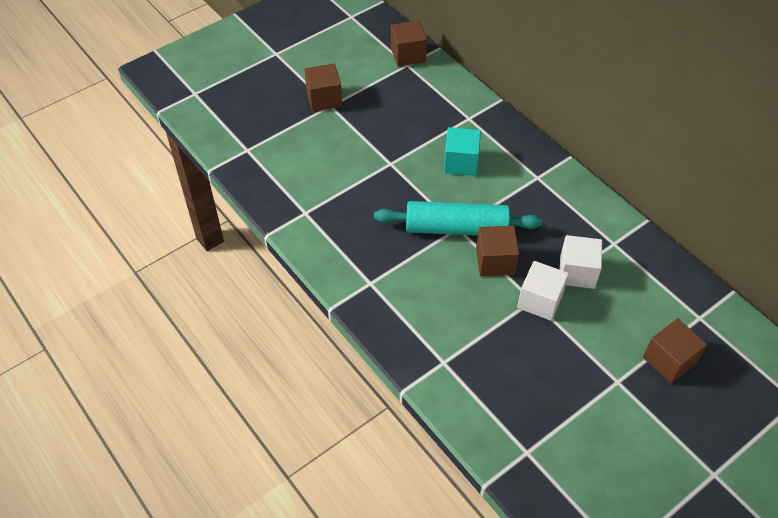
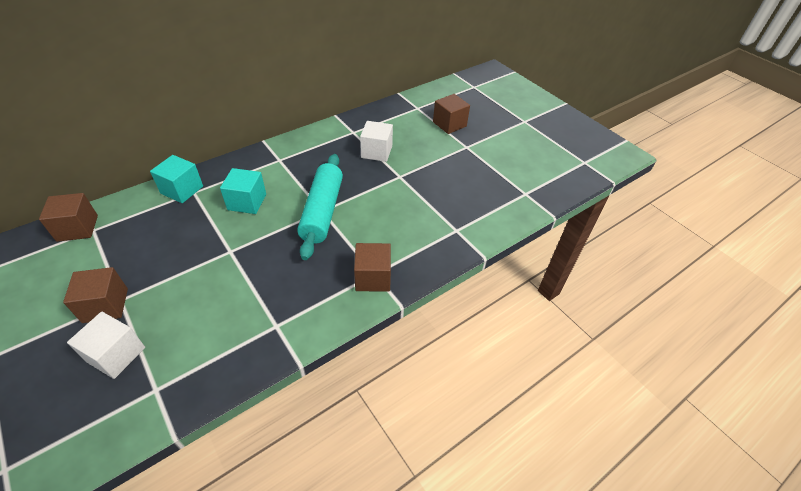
camera: 90 degrees left, 5 degrees down
(470, 109) = (182, 190): none -> turquoise cube
(495, 261) = (361, 192): brown cube -> brown cube (373, 277)
(540, 301) = (400, 173): white cube -> white cube (116, 354)

